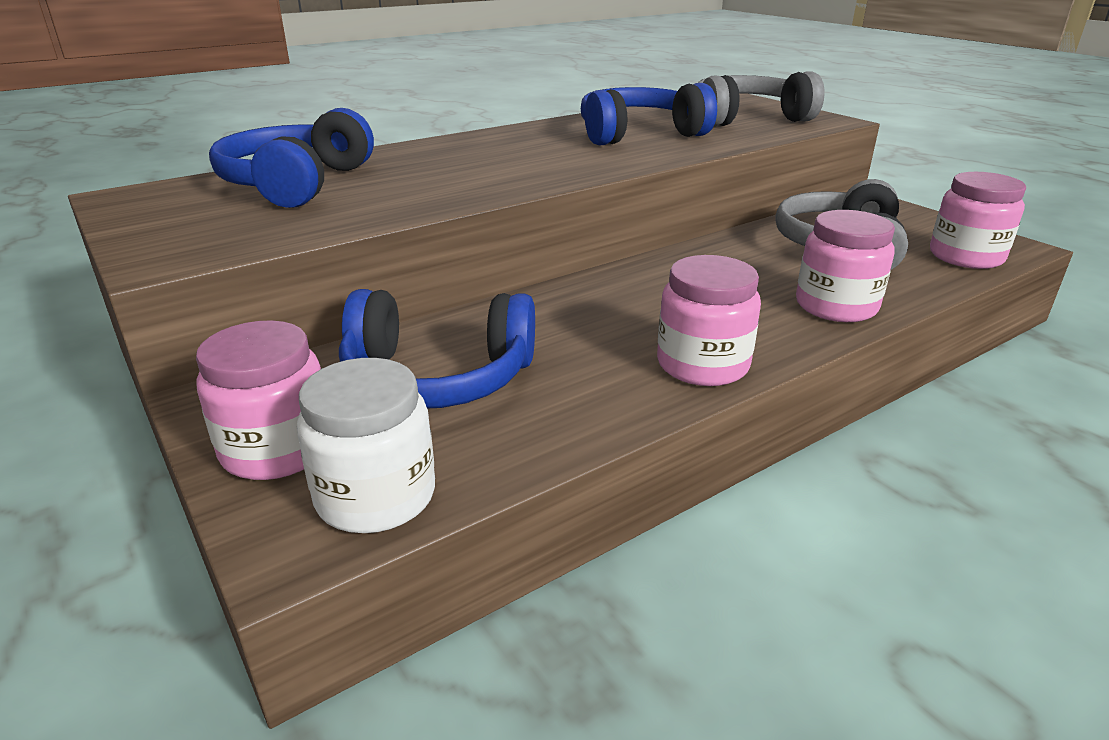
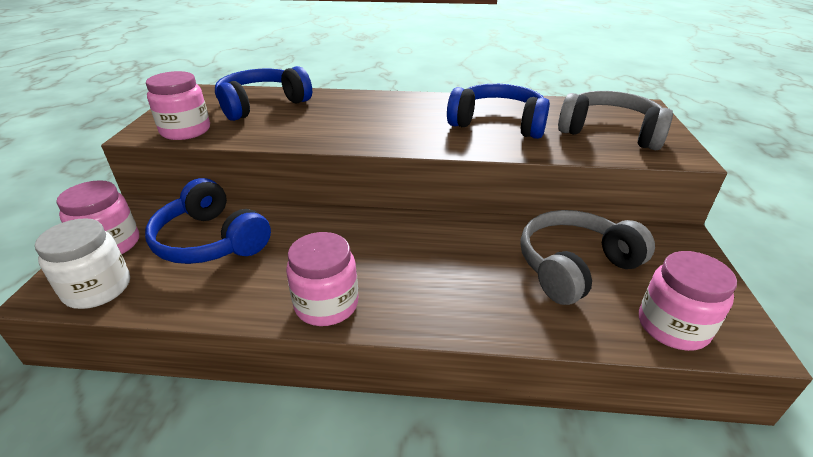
camera: 40 degrees right, 5 degrees up
(836, 306) = (479, 311): pink jar -> pink jar (186, 131)

